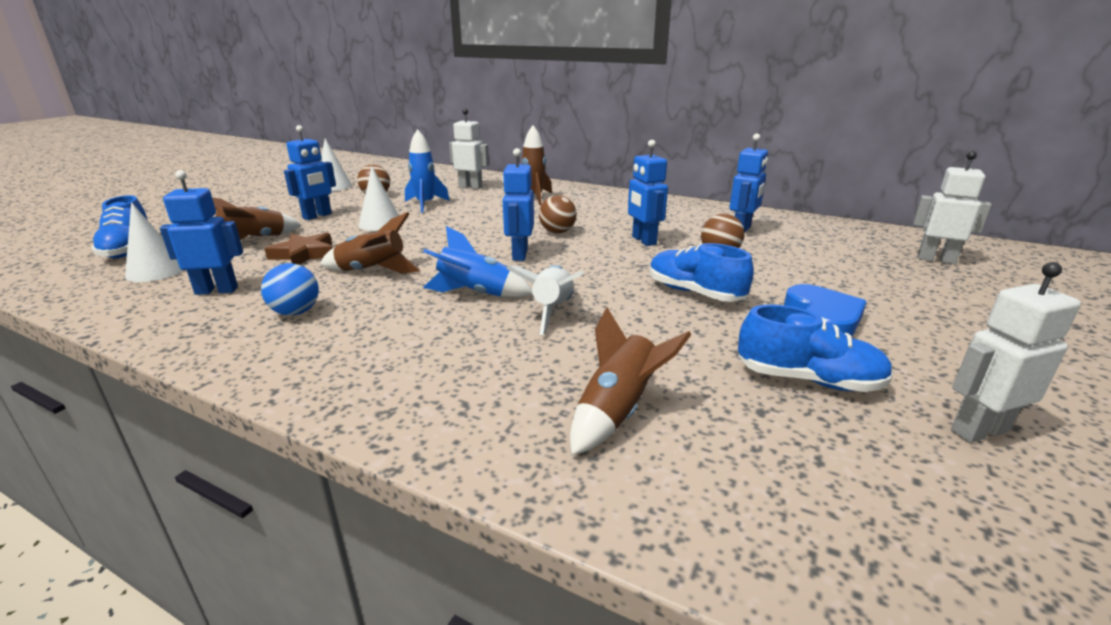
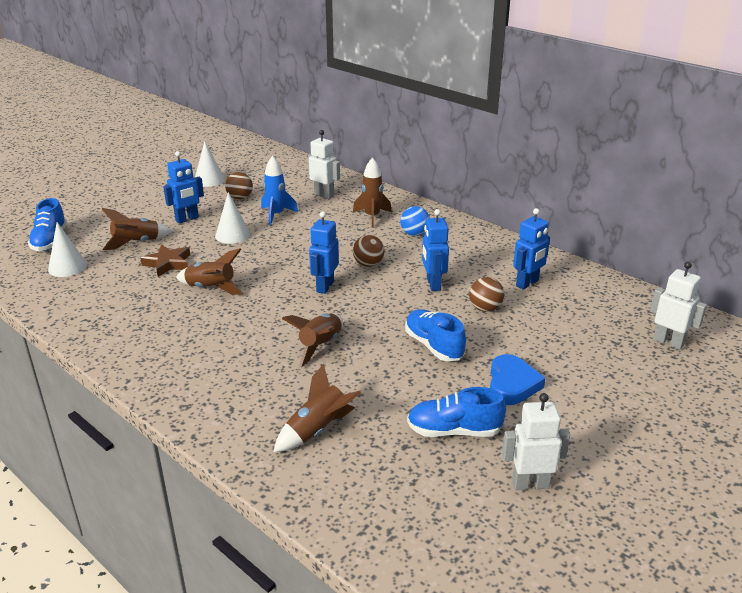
camera: 15 degrees right, 5 degrees up
(217, 290) = (105, 292): blue robot -> none
(296, 312) = (151, 320): blue ball -> blue ball (414, 234)
(475, 293) = (274, 322): blue rocket -> none
(552, 310) = (320, 345): white rocket -> brown rocket
(808, 380) = (454, 431): blue shoe -> blue shoe turned 150 degrees clockwise

